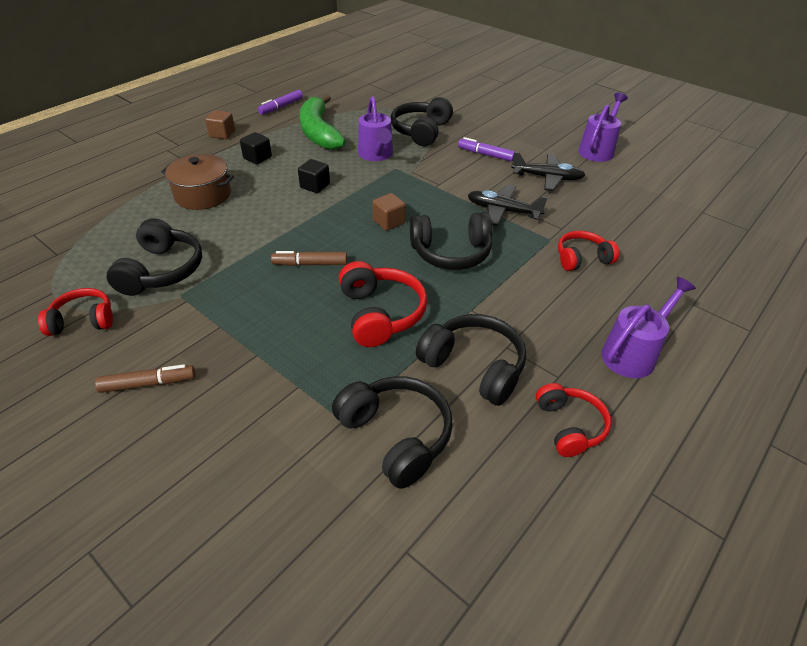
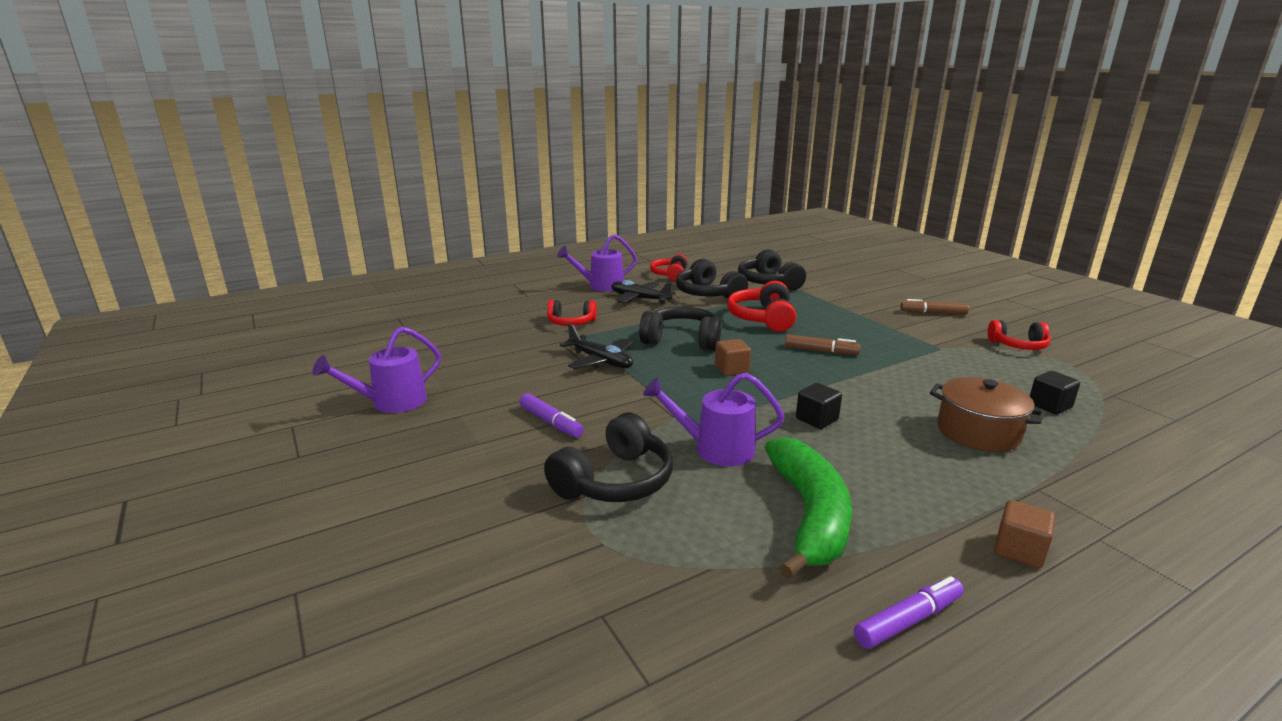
camera: 160 degrees left, 20 degrees down
(162, 271) = (972, 366): black headphones -> none
(257, 158) = (918, 479): black cube -> black cube (1049, 405)
(376, 155) = (714, 449): purple watering can -> purple watering can turned 90 degrees counterclockwise
(547, 178) = (509, 382): black plane -> black plane (639, 299)

